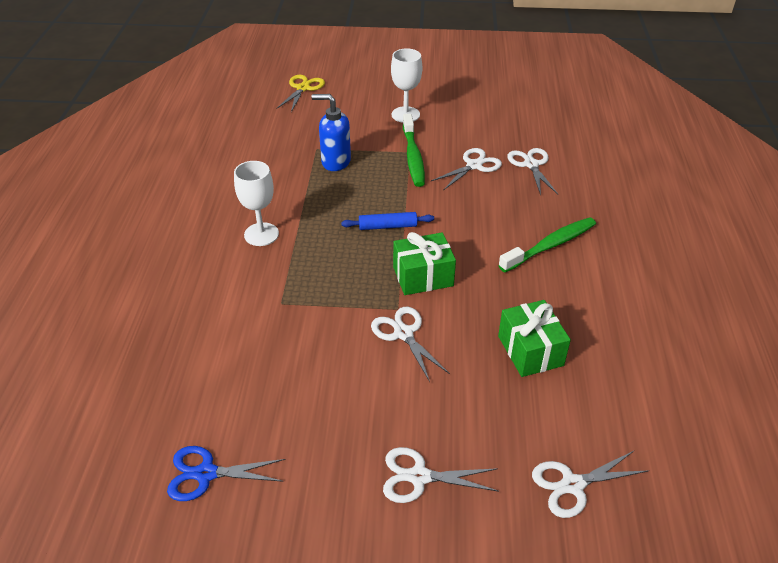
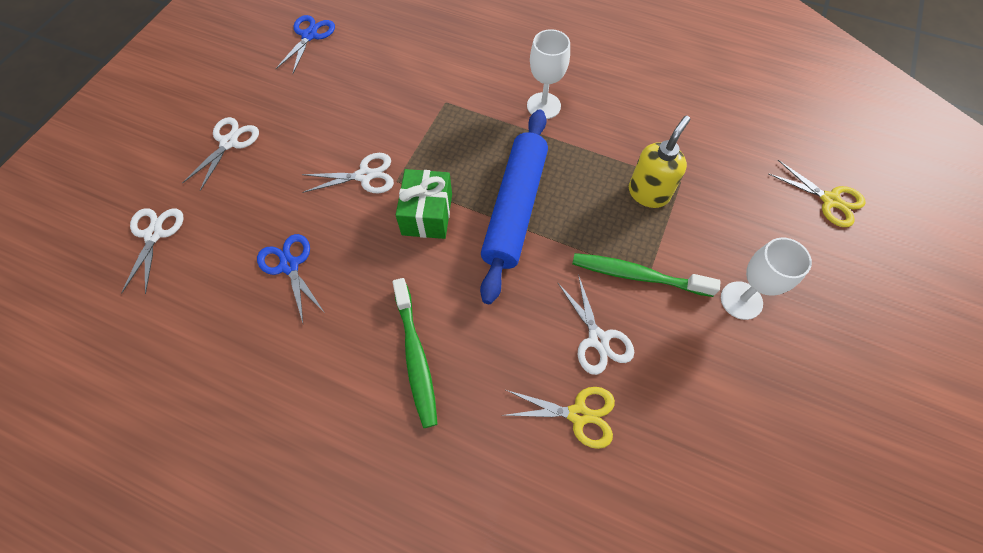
camera: 110 degrees right, 20 degrees up
(335, 162) = (648, 193): blue soap dispenser -> yellow soap dispenser
(387, 226) = (515, 208): blue rolling pin -> blue rolling pin, size x2.20
(530, 351) = (289, 265): green gift -> blue scissors
(531, 165) = (578, 414): white scissors -> yellow scissors

